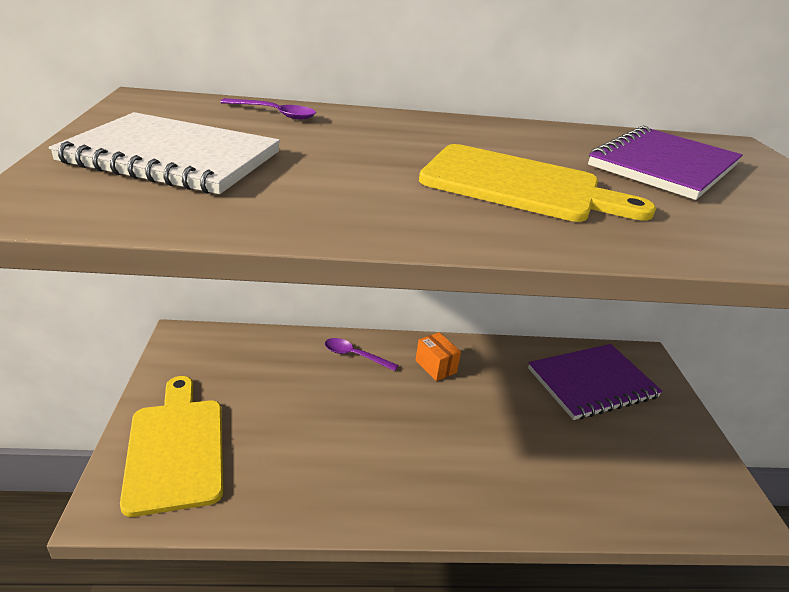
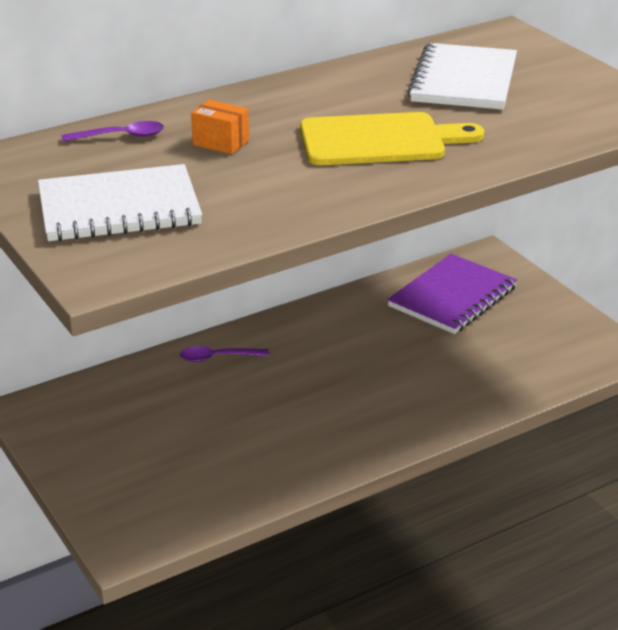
camera: 25 degrees left, 0 degrees up
(176, 448) = (131, 490): yellow cutting board -> none
(436, 366) = (302, 337): orange box -> orange box (221, 143)
(663, 166) = (463, 80): purple notebook -> white notebook

